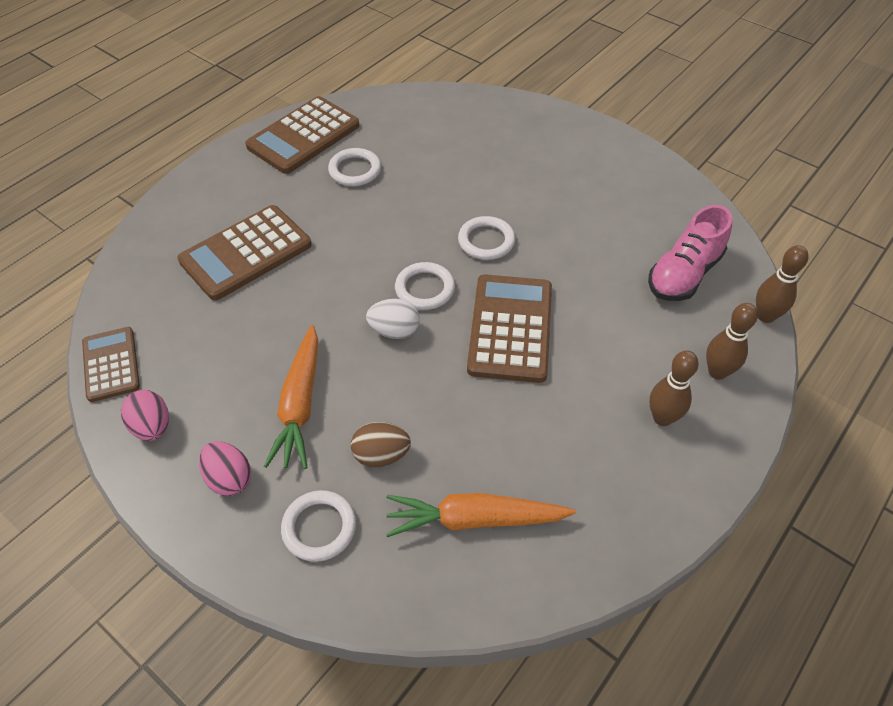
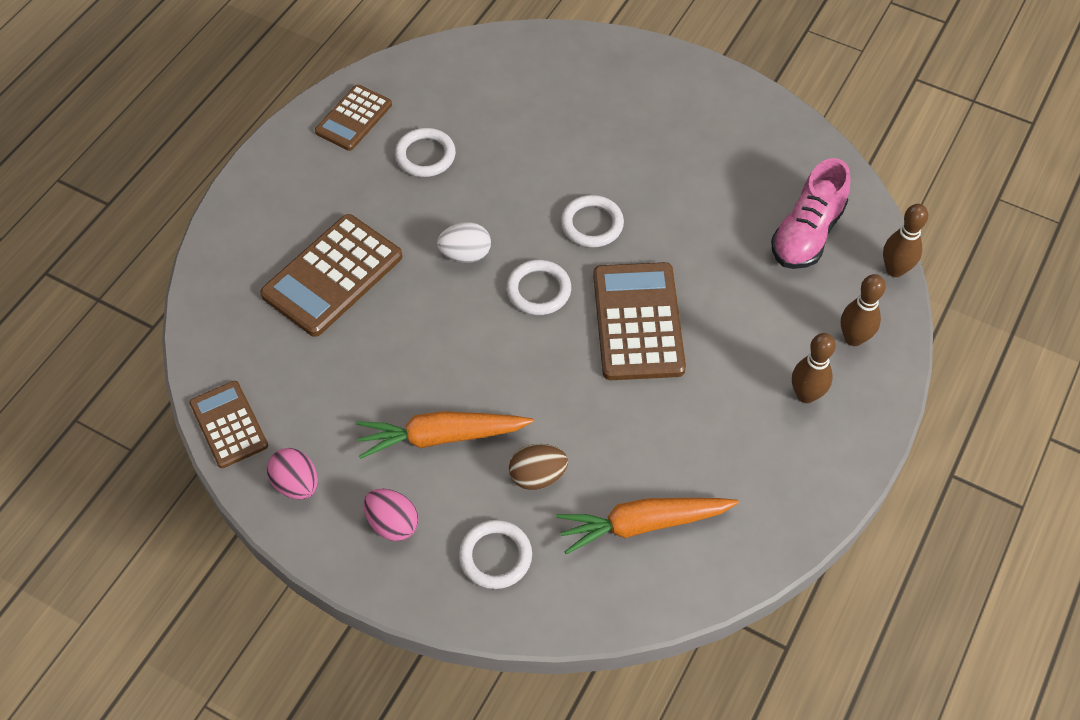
camera: 10 degrees left, 5 degrees up
(300, 404) = (441, 437): orange carrot -> orange carrot turned 90 degrees clockwise
(303, 136) = (354, 118): brown calculator -> brown calculator, size x0.62
(394, 331) = (518, 342): white egg -> white egg (465, 254)

